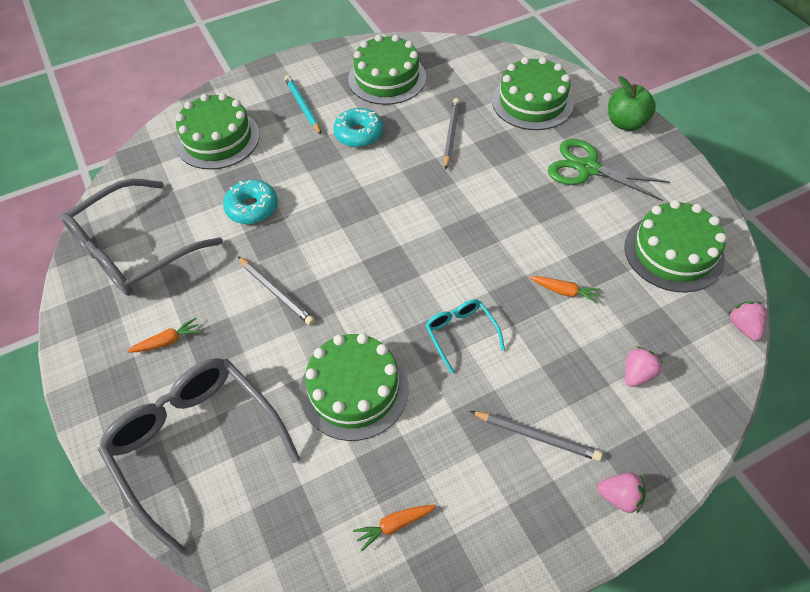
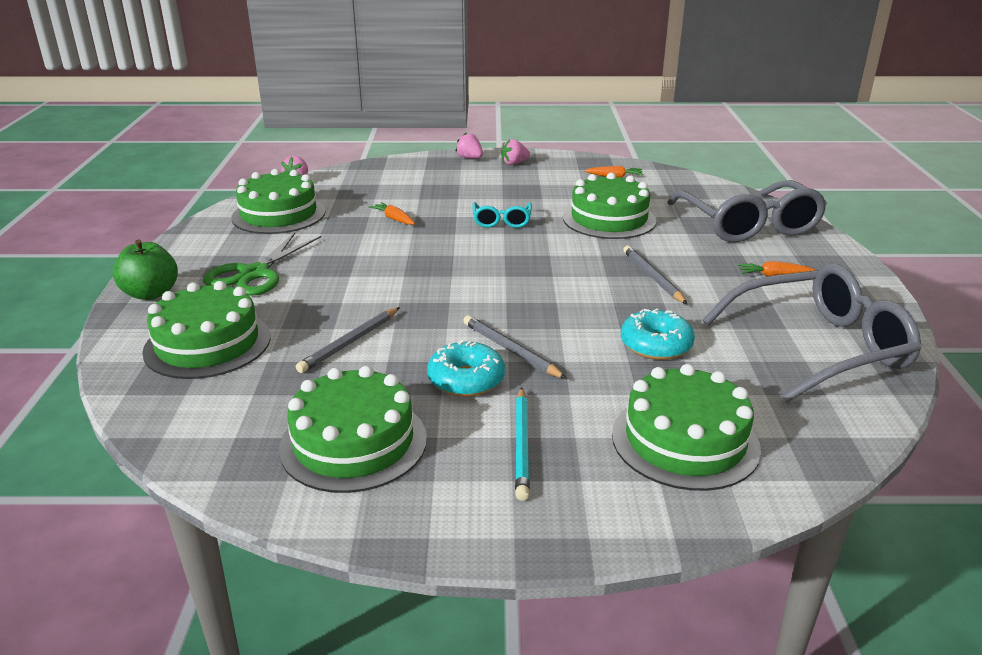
camera: 155 degrees left, 25 degrees down
(537, 436) = (494, 180): grey pencil -> grey pencil (510, 350)
(587, 168) = (254, 274): green scissors -> green scissors turned 60 degrees clockwise
(637, 374) = (398, 182): pink strawberry -> pink strawberry (514, 163)

